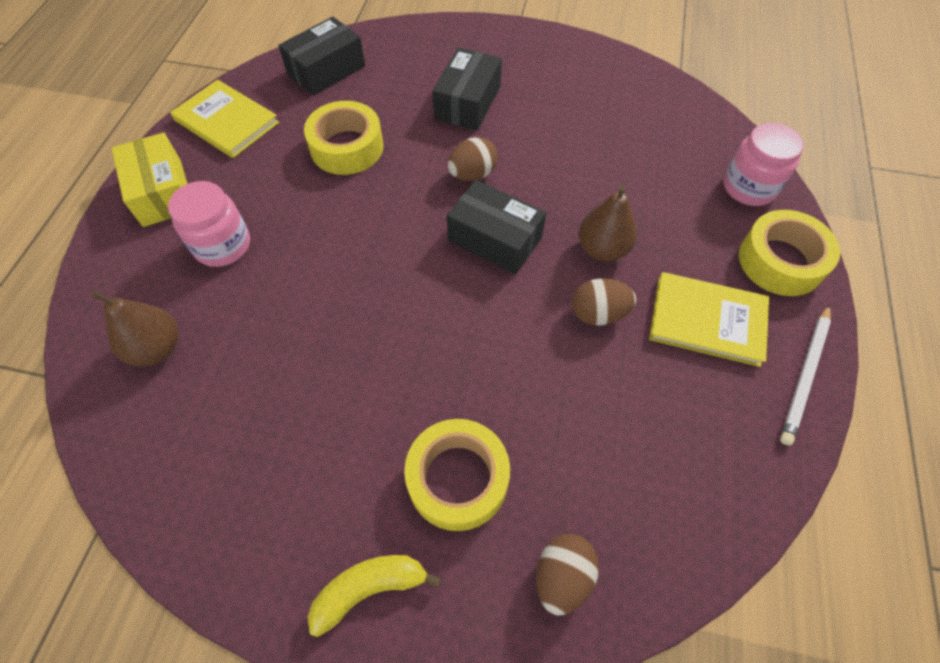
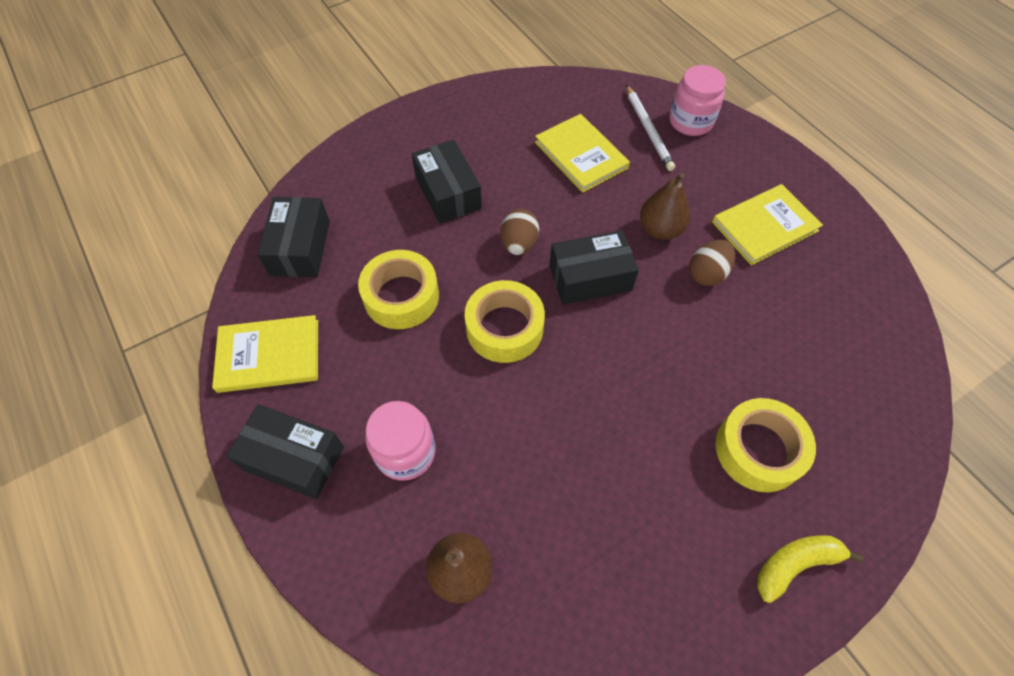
camera: 45 degrees left, 0 degrees up
(162, 192) = (293, 458): yellow box -> black box
(369, 588) = (795, 564): yellow banana -> yellow banana turned 45 degrees clockwise
(562, 576) = (870, 445): brown egg -> none
(608, 146) = (581, 155): none -> yellow book
(780, 261) = (757, 157): yellow tape -> yellow tape (504, 328)
(805, 375) = (842, 217): white pencil -> white pencil (648, 130)

